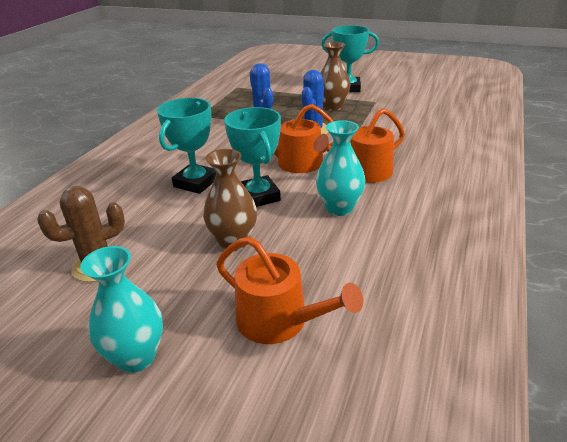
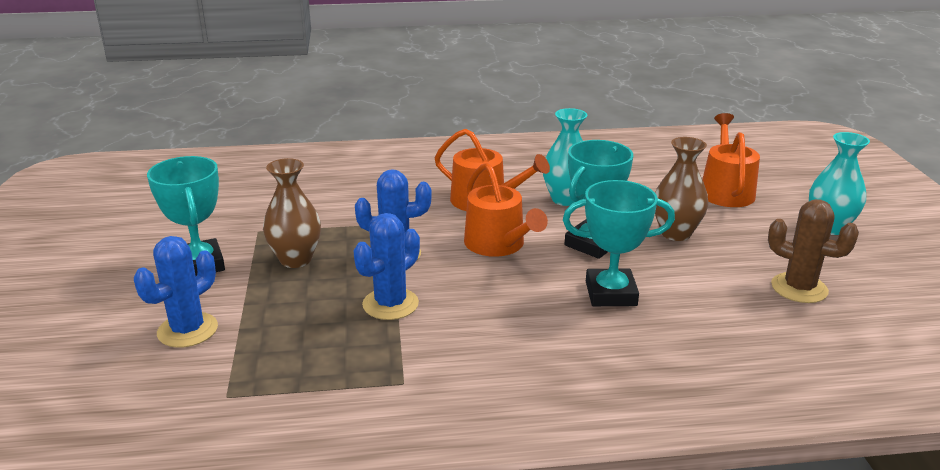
camera: 120 degrees left, 5 degrees down
(291, 84) = (187, 330): none -> blue cactus

